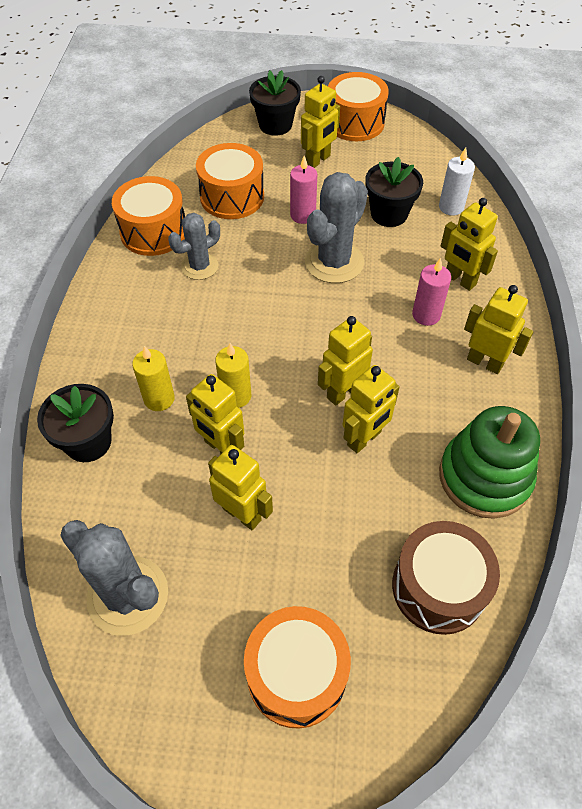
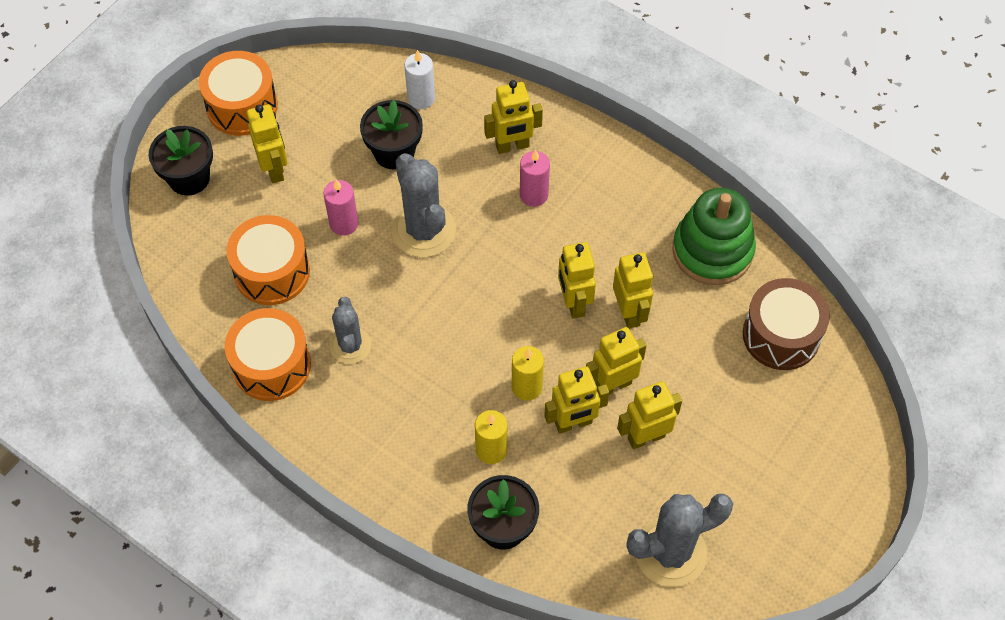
camera: 60 degrees left, 5 degrees up
(296, 674) = (795, 463): orange drum -> none
(484, 362) = (610, 183): yellow robot -> yellow robot (613, 385)

